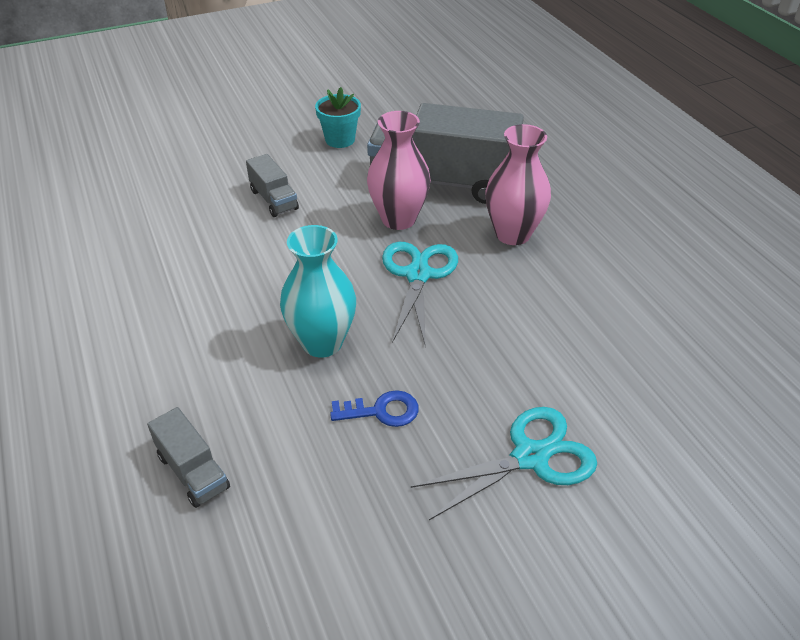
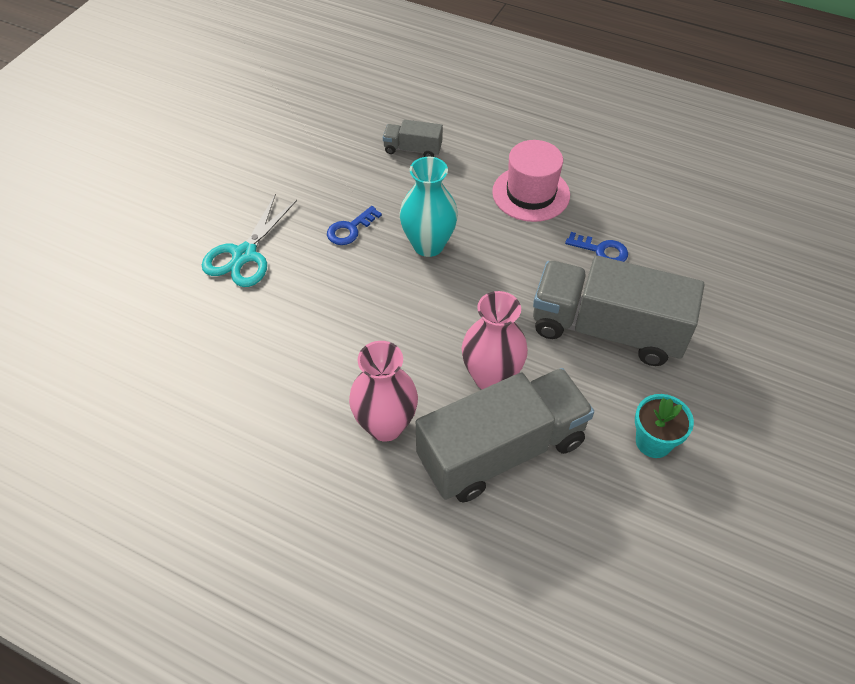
camera: 140 degrees right, 10 degrees up
(159, 330) = (531, 193): none -> pink hat
(187, 247) = (601, 250): none -> blue key
(274, 200) = (607, 330): grey truck -> grey truck, size x2.22
(418, 275) = (421, 333): turquoise scissors -> none

